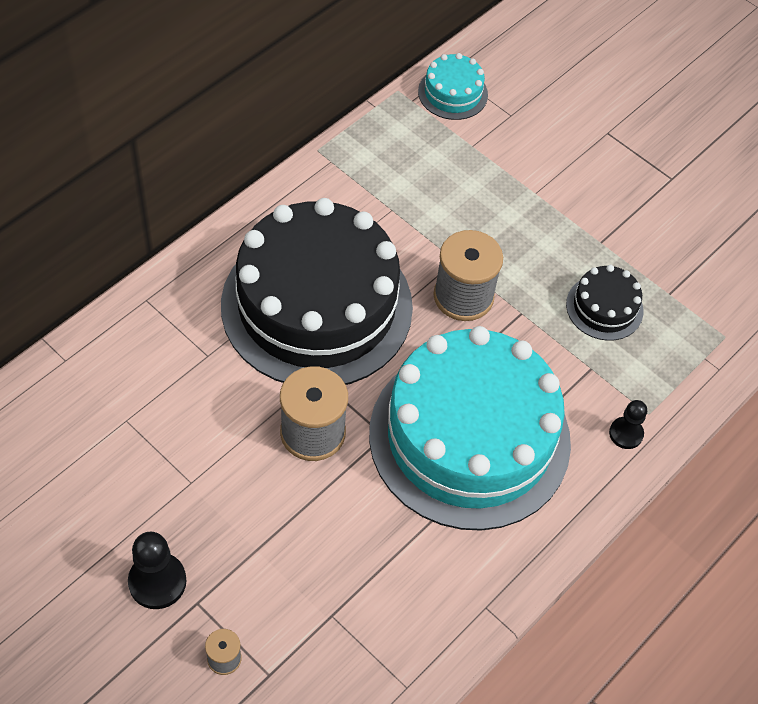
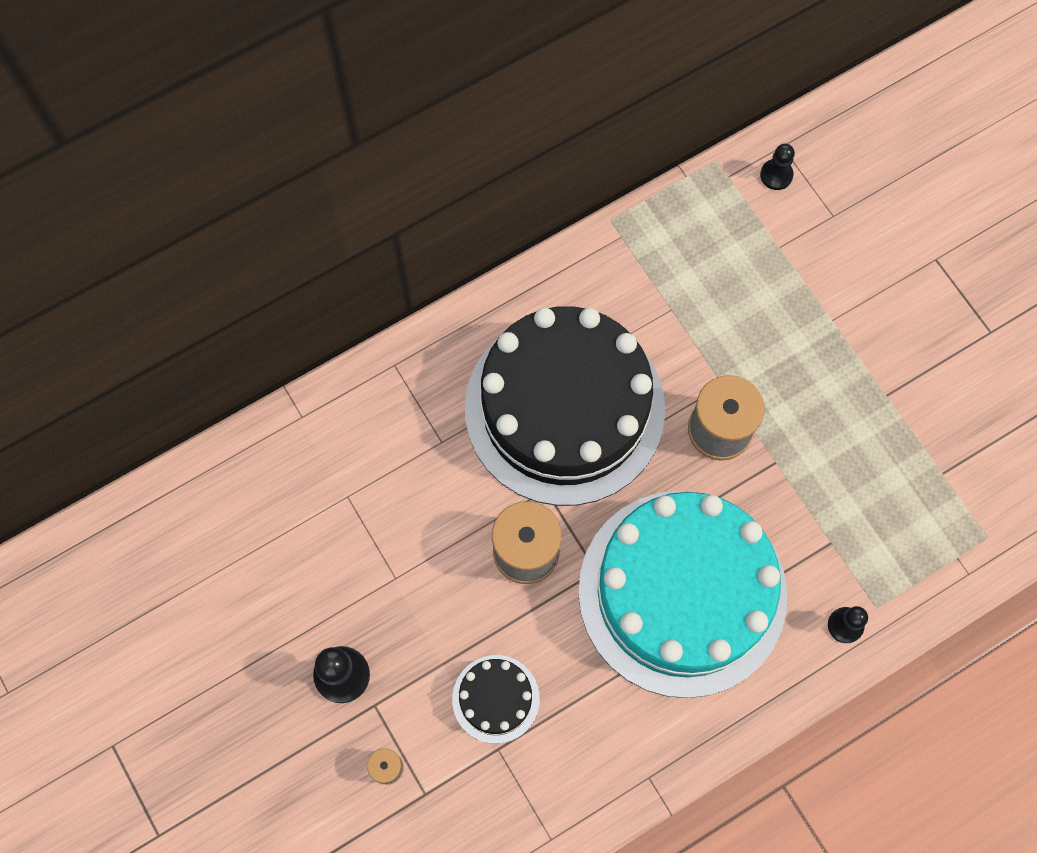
camera: 20 degrees right, 15 degrees up
(453, 93) = (776, 175): turquoise cake -> black pawn
(604, 307) = (866, 475): black cake -> black cake (495, 699)

